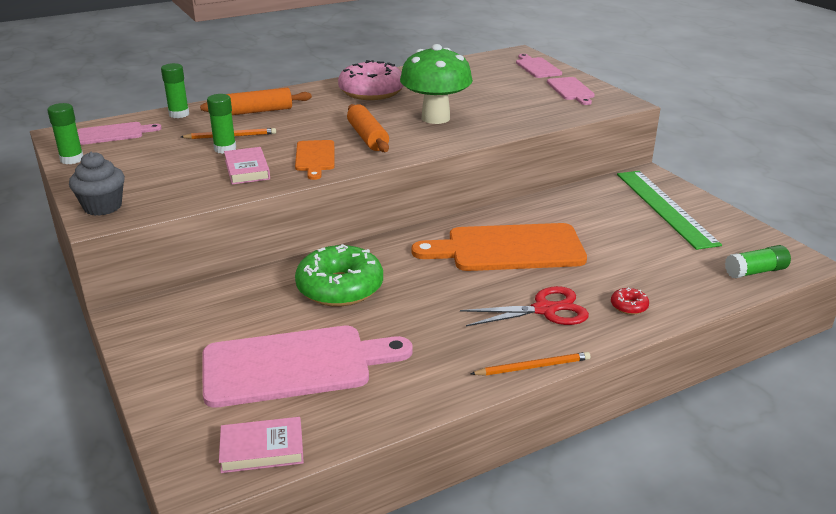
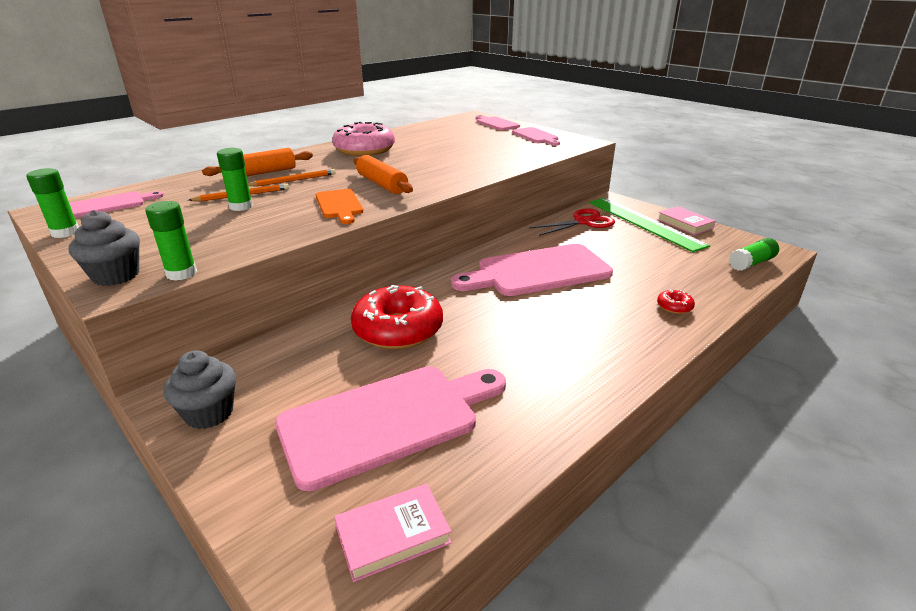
camera: 15 degrees left, 0 degrees up
(155, 335) = (209, 413): none -> grey cupcake
(179, 114) = (179, 182): green glue stick -> green glue stick (181, 273)
(247, 170) = (273, 222): pink book -> pink book (685, 224)
(340, 288) = (398, 329): green donut -> red donut
(435, 118) = (435, 164): green mushroom -> none
(508, 249) = (538, 271): orange cutting board -> pink cutting board
(533, 367) = (630, 378): orange pencil -> orange pencil (294, 180)
(544, 310) = (604, 321): red scissors -> red scissors (583, 222)

